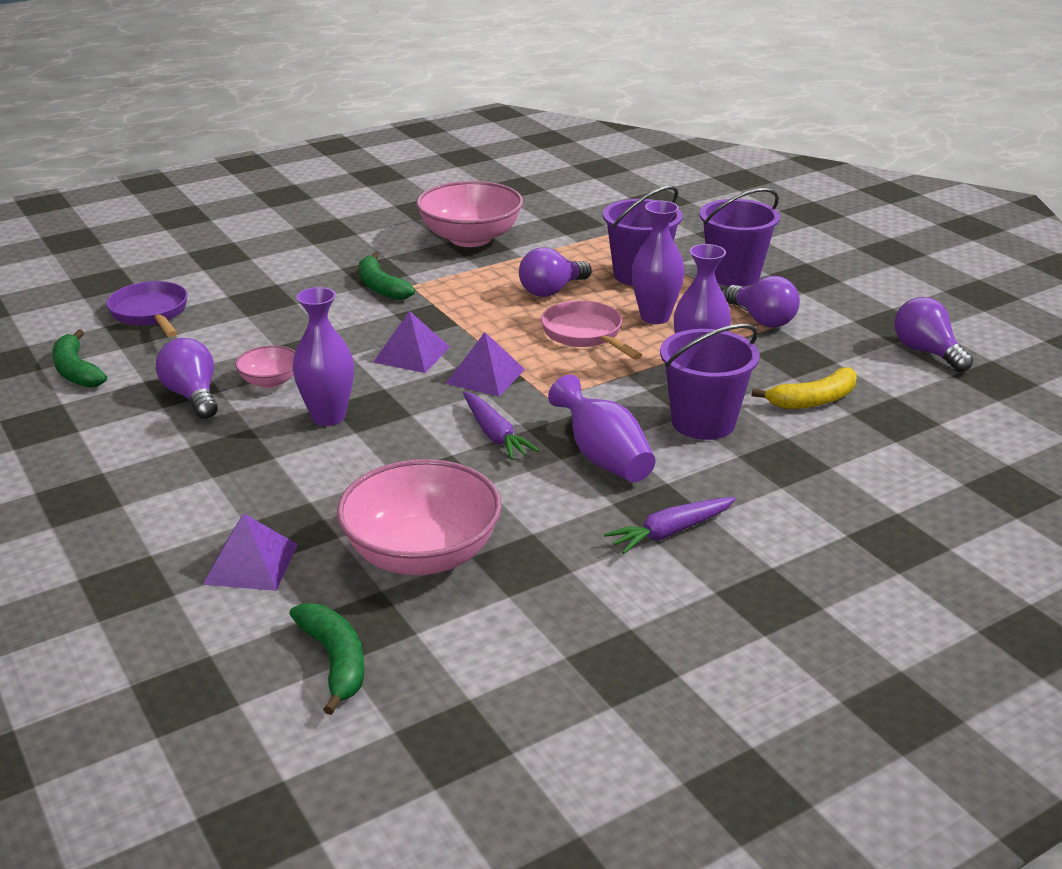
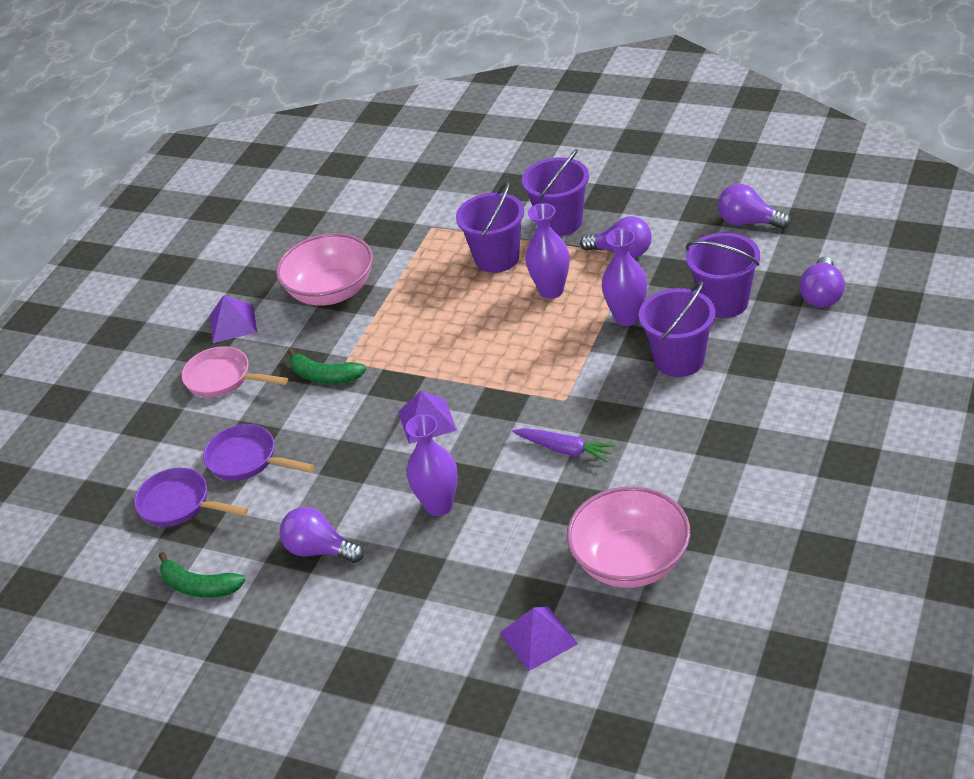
camera: 30 degrees left, 10 degrees up
(240, 311) = (247, 460): none -> purple pan
(270, 381) = (358, 504): pink bowl -> none
(335, 661) = (671, 660): green banana -> none
(485, 376) = (500, 408): purple pyramid -> purple pyramid (233, 323)
(551, 290) = (453, 307): purple light bulb -> purple light bulb (822, 295)
(585, 334) = (523, 333): pink pan -> pink pan (223, 379)
(603, 457) = (651, 424): purple vase -> none
(671, 532) = (750, 452): purple carrot -> none
(813, 400) = (724, 302): yellow banana -> purple bucket

